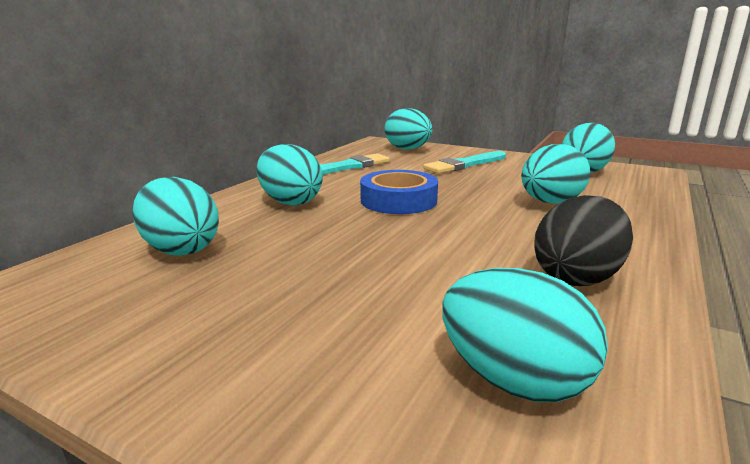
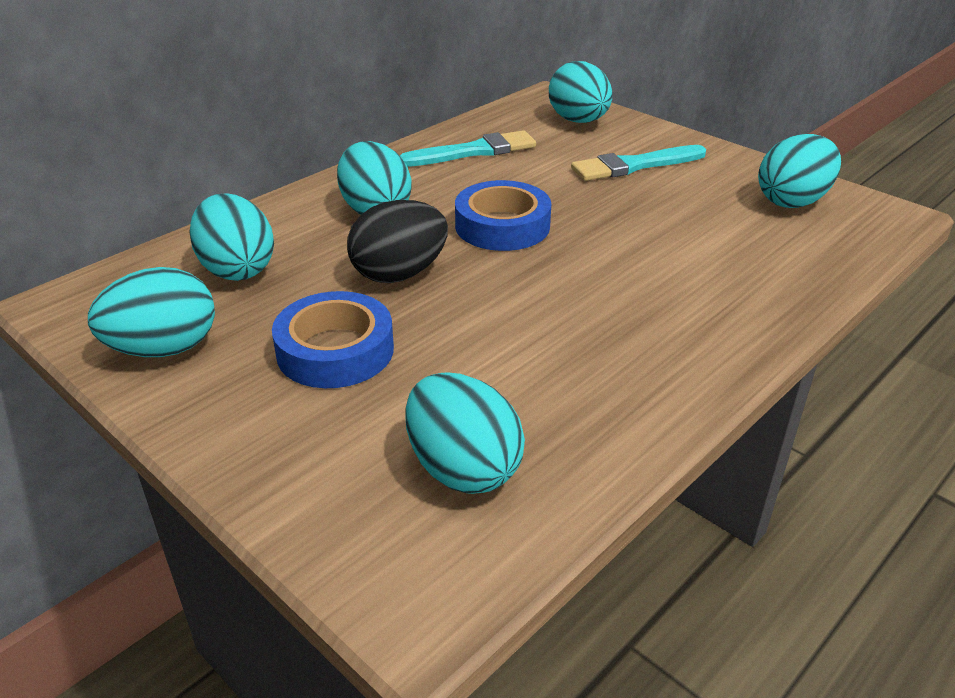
camera: 15 degrees right, 15 degrees up
(308, 296) = (335, 350): none -> blue tape
(550, 202) = (688, 256): turquoise egg -> turquoise egg (164, 349)
(577, 277) = (617, 374): black egg -> black egg (399, 274)

